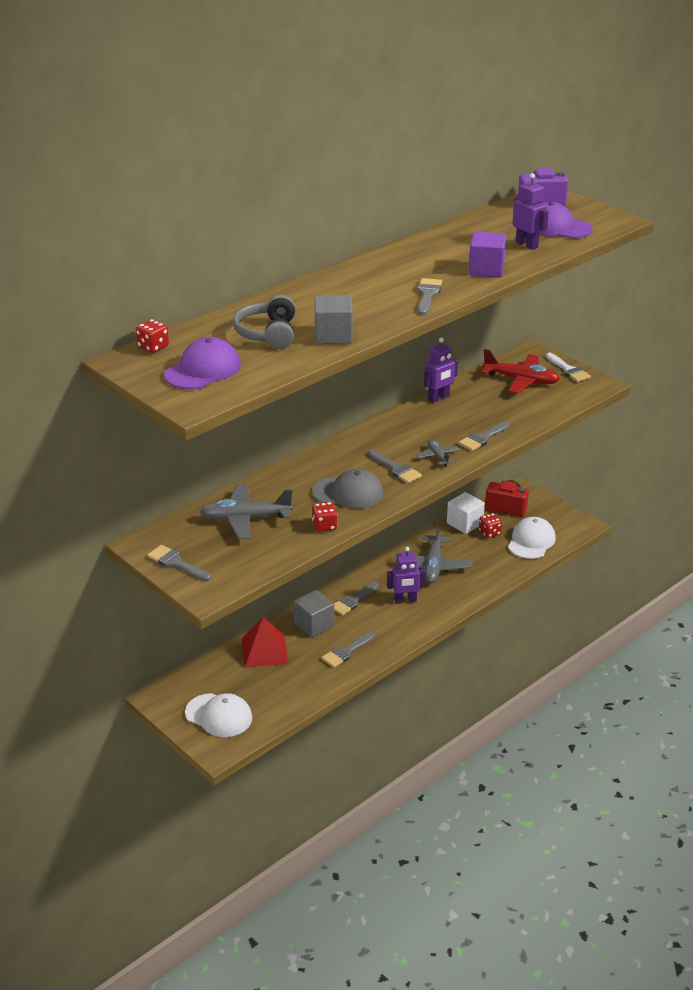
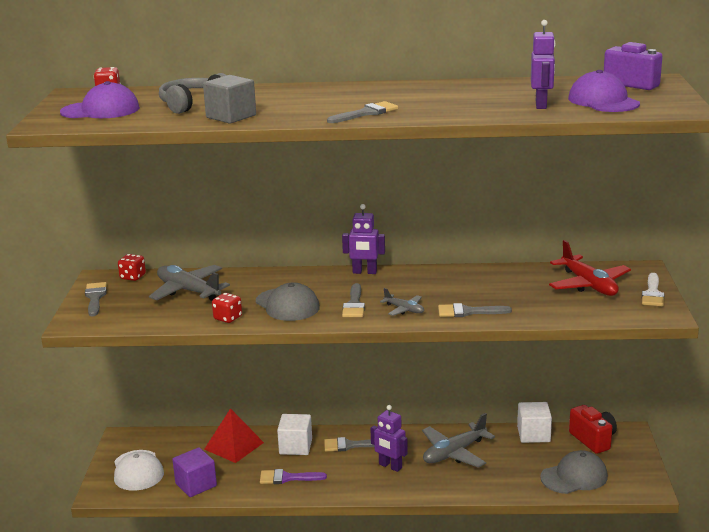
camera: 45 degrees right, 10 degrees down
(314, 624) = (295, 446): grey cube -> white cube
(346, 652) = (287, 478): grey brush -> purple brush
(438, 456) = (404, 309): grey plane -> grey plane turned 105 degrees clockwise
(439, 398) = (487, 271): purple robot -> purple robot (364, 272)
(486, 269) = (459, 111): purple cube -> purple cube (196, 485)
(489, 533) = (545, 452): red dice -> red dice (133, 277)
(531, 541) = (574, 477): white cap -> grey cap

